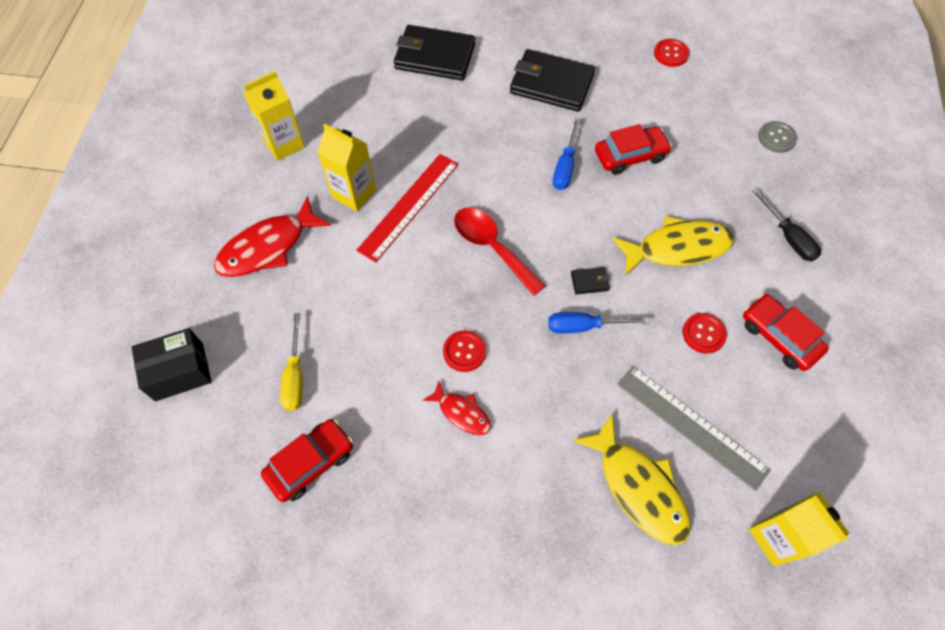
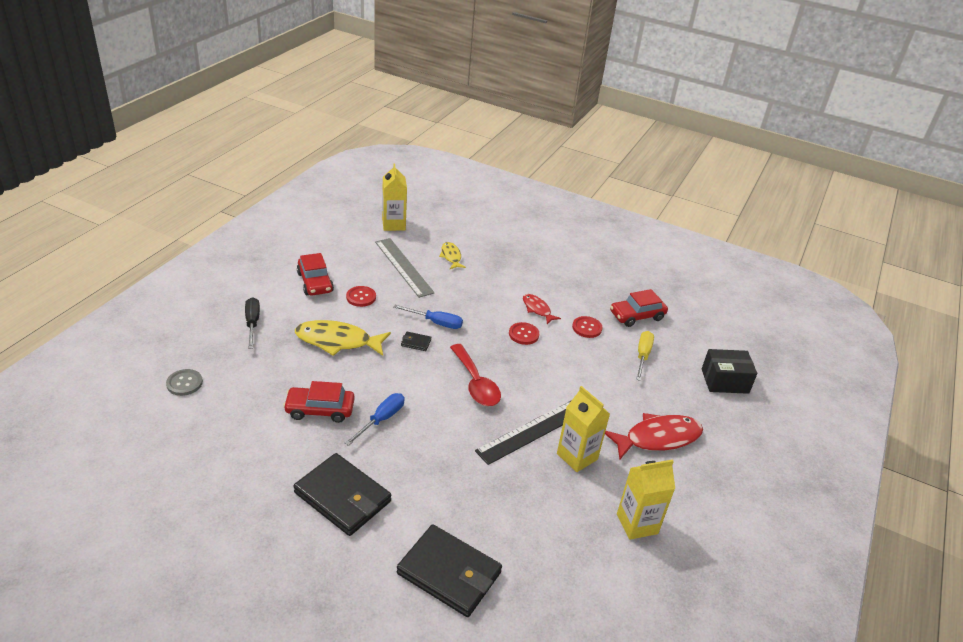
camera: 165 degrees left, 25 degrees down
(409, 206) = (531, 431): red ruler -> black ruler
(638, 487) = (451, 256): yellow fish -> yellow fish, size x0.55
(671, 54) = (196, 488): red button -> red button (587, 328)

